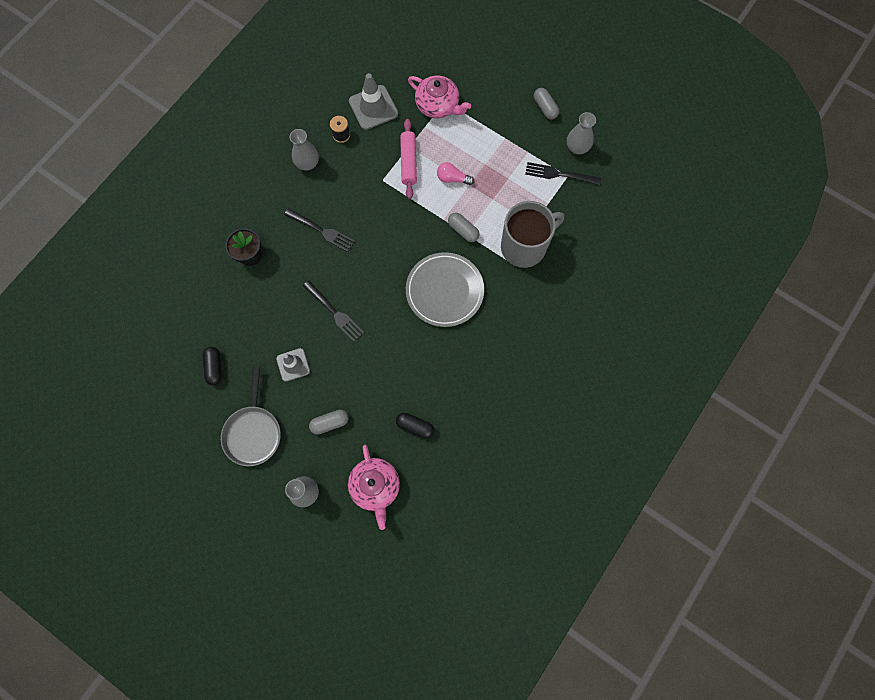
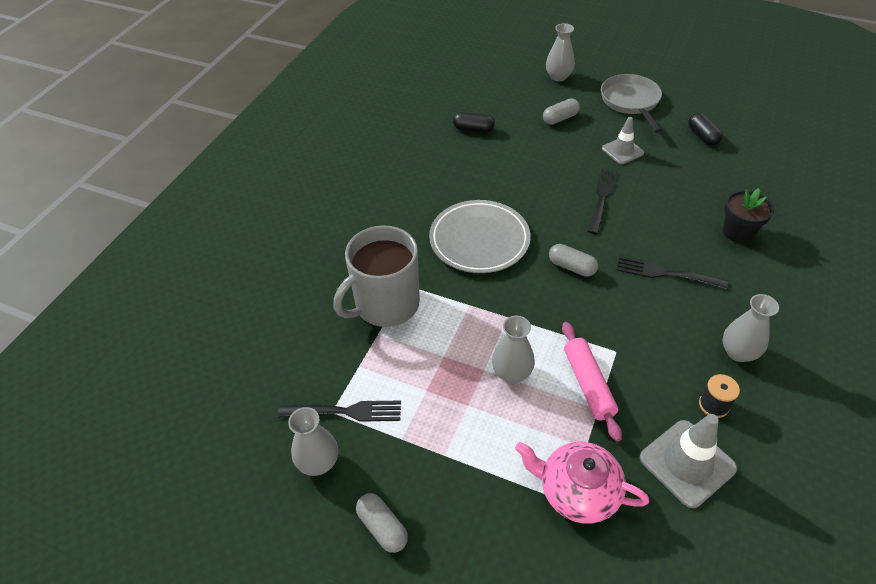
camera: 170 degrees right, 25 degrees down
(335, 312) = (602, 198): black fork -> black fork turned 75 degrees clockwise
(375, 486) = (496, 89): pink teapot -> none
(452, 178) = (512, 373): pink light bulb -> grey vase
(463, 230) = (475, 308): grey capsule -> grey capsule (571, 267)

